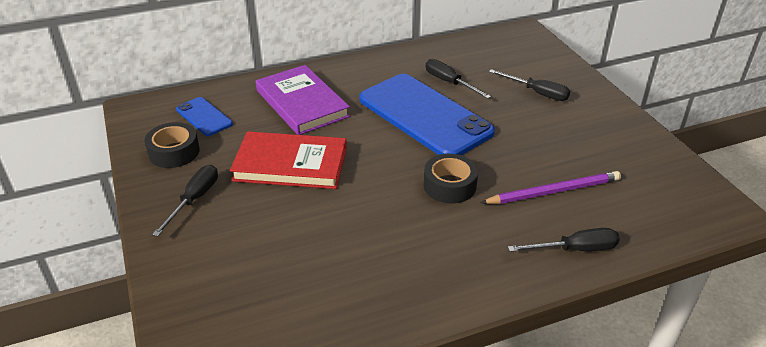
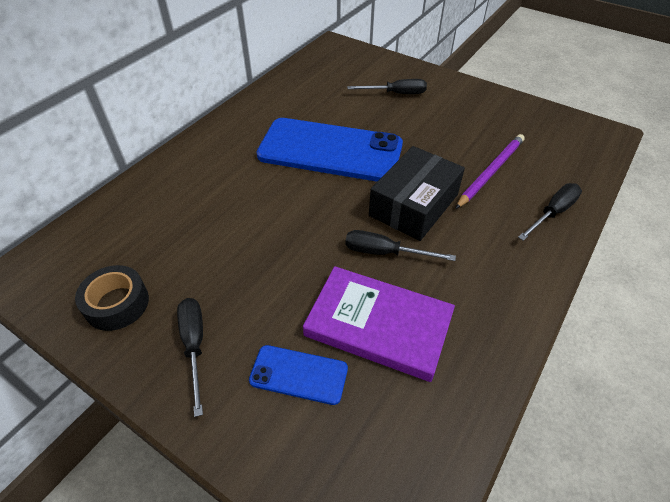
camera: 35 degrees left, 10 degrees up
(204, 117) = (113, 247): blue phone -> blue phone (299, 374)
(290, 164) = (257, 254): red book -> none
(302, 103) = (206, 186): purple book -> purple book (378, 325)
(449, 82) = (320, 111): black screwdriver -> black screwdriver (385, 253)
(449, 185) = (414, 205): black tape -> black box

